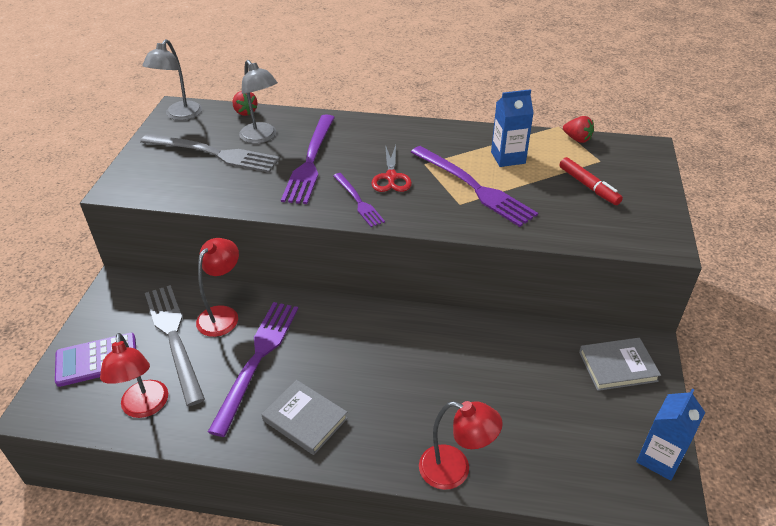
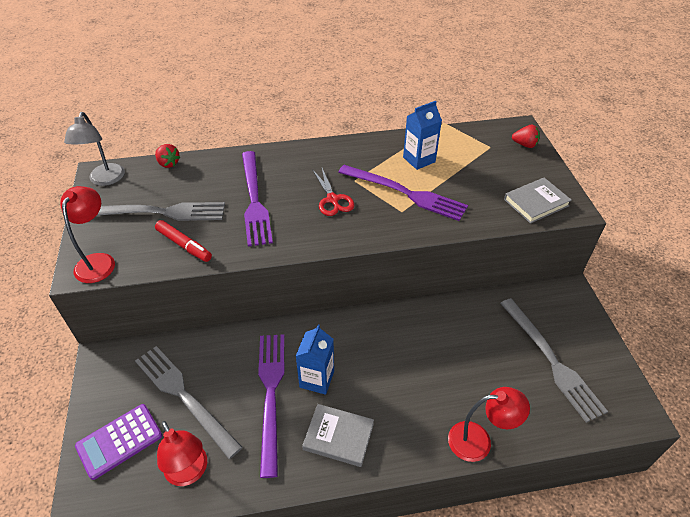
camera: 20 degrees left, 5 degrees up
(223, 315) = (219, 361): red lamp -> red lamp (98, 261)
(262, 137) = (197, 186): grey lamp -> none
(358, 201) = (316, 229): purple fork -> none
(577, 139) = (464, 131): red strawberry -> red strawberry (524, 145)
(585, 414) = (551, 360): none -> grey fork
(588, 186) = (493, 171): red marker -> red marker (184, 245)
(617, 366) = (556, 314): grey book -> grey book (536, 202)
(659, 458) = (618, 380): blue carton -> blue carton (317, 379)

